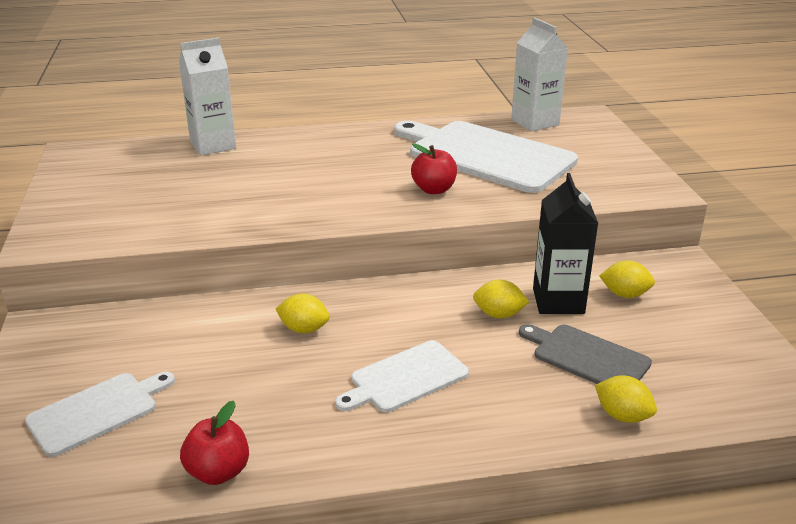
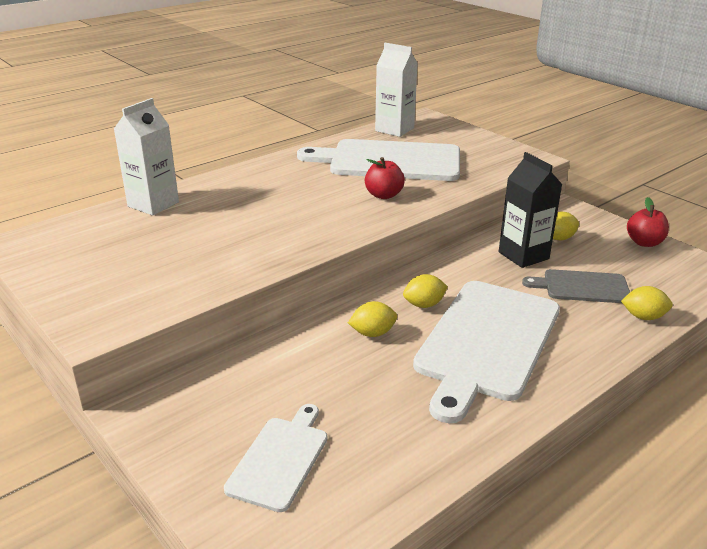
camera: 30 degrees left, 0 degrees up
(218, 472) = (435, 462): red apple -> red apple (644, 242)
(405, 378) = (486, 342): white cutting board -> white cutting board, size x1.91
(499, 314) = (497, 277): yellow lemon -> yellow lemon (424, 304)

